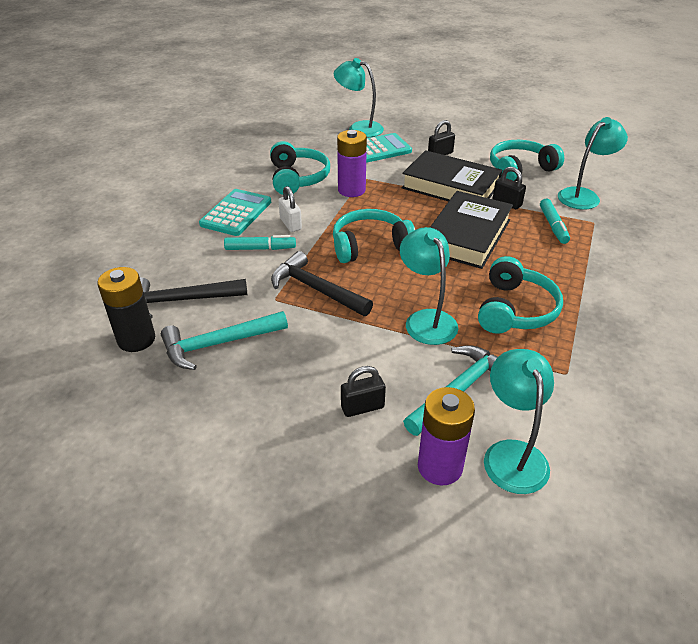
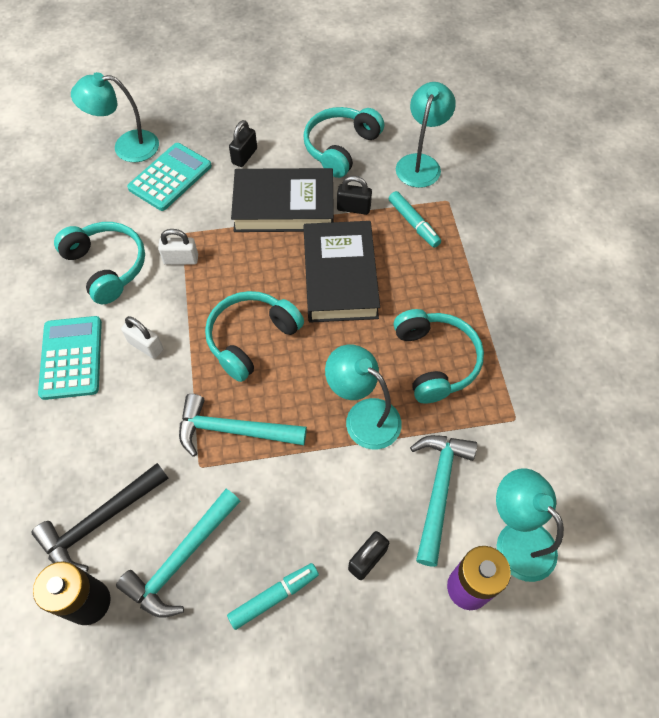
camera: 30 degrees left, 20 degrees up
(260, 248) = (136, 400): turquoise marker -> turquoise marker (274, 596)
(316, 289) = (234, 430): black hammer -> turquoise hammer
(351, 190) = (181, 259): purple battery -> white padlock

